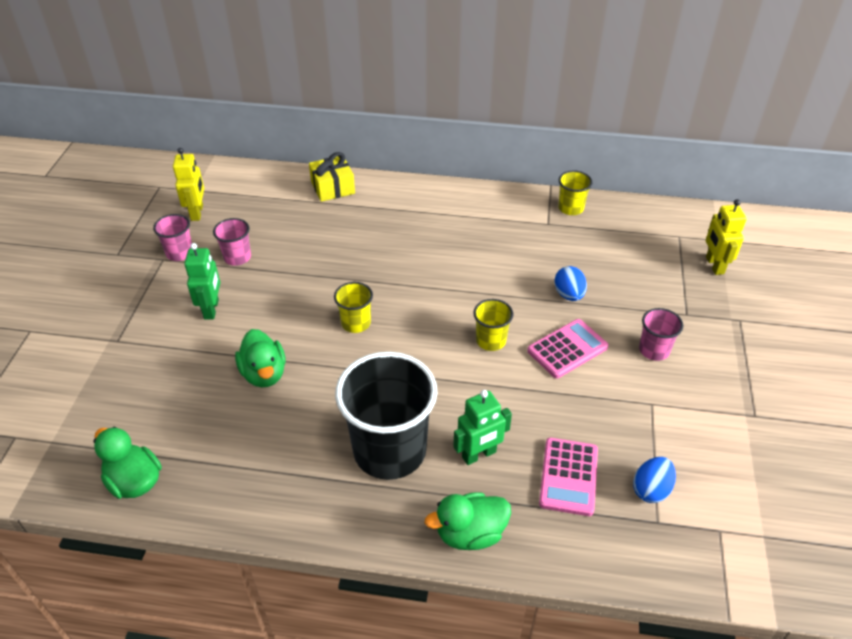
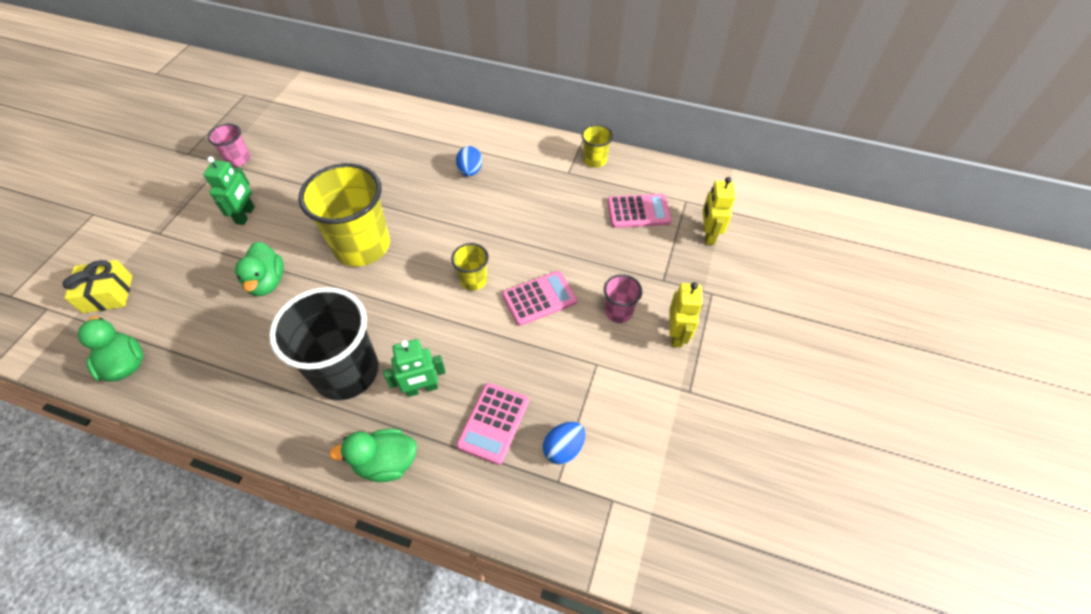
camera: 10 degrees right, 10 degrees up
(197, 212) = (267, 123): yellow robot -> yellow robot (676, 335)
(237, 257) = (285, 169): pink cup -> none
(333, 187) = (390, 113): yellow gift -> yellow gift (108, 294)
(356, 323) = (362, 246): yellow cup -> yellow cup, size x2.15
(569, 295) = (561, 245): blue egg -> blue egg (470, 171)
(635, 252) = (638, 211): none -> pink calculator

